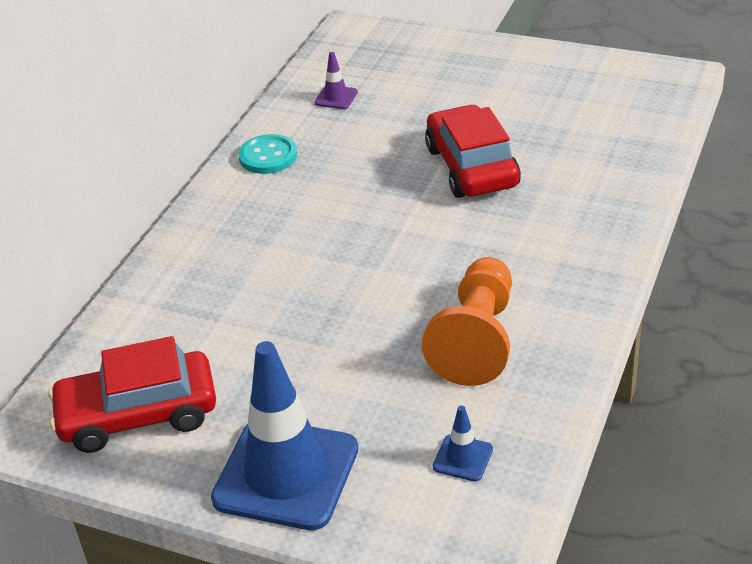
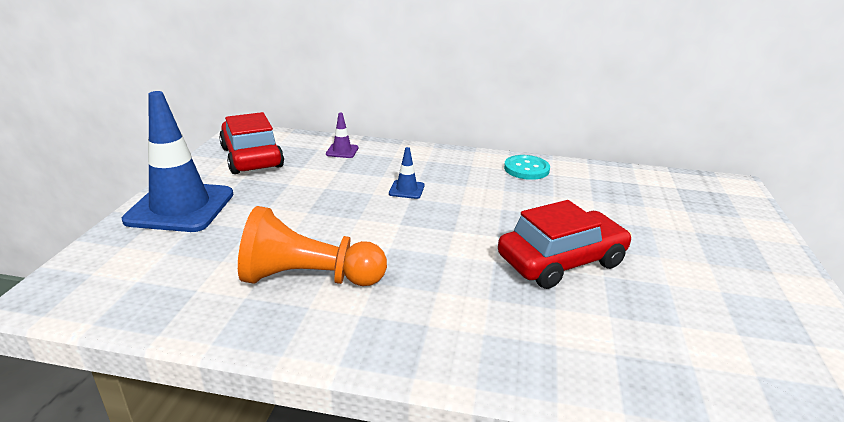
camera: 75 degrees right, 10 degrees down
(336, 97) = (623, 187): purple traffic cone -> purple traffic cone (342, 151)
(463, 458) = (164, 279): blue traffic cone -> blue traffic cone (406, 189)

